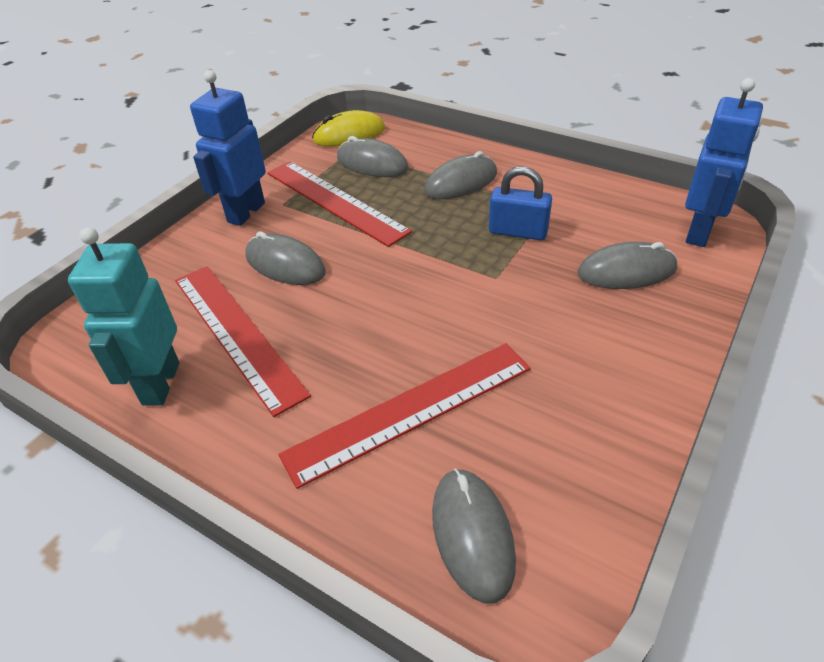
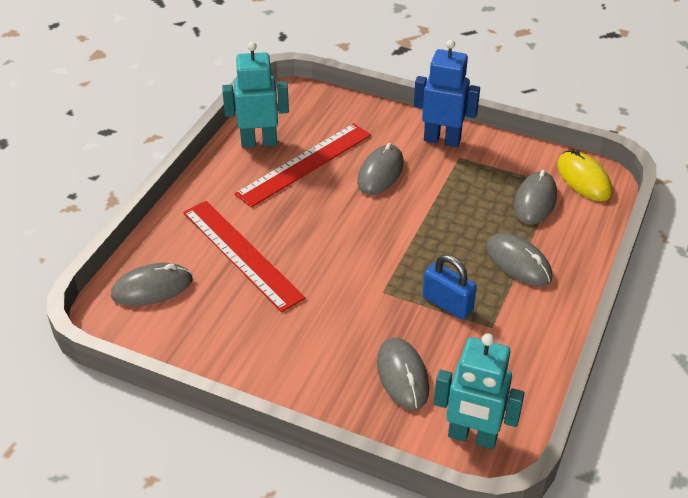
camera: 80 degrees right, 0 degrees up
(335, 201) = (469, 186): red ruler -> none
(518, 232) = (447, 304): blue padlock -> blue padlock turned 60 degrees counterclockwise
(699, 232) = (472, 437): blue robot -> turquoise robot

